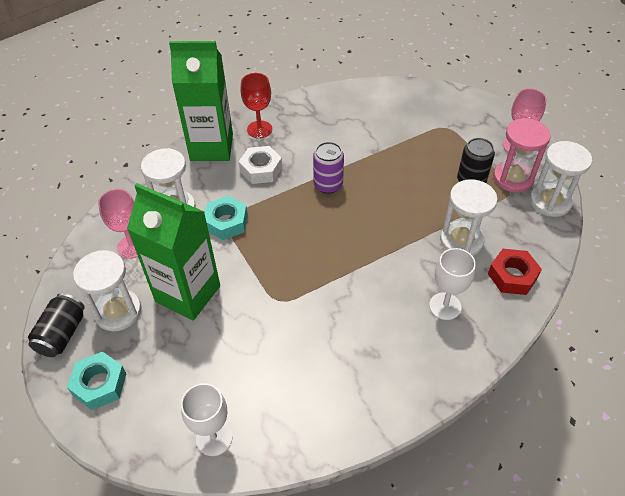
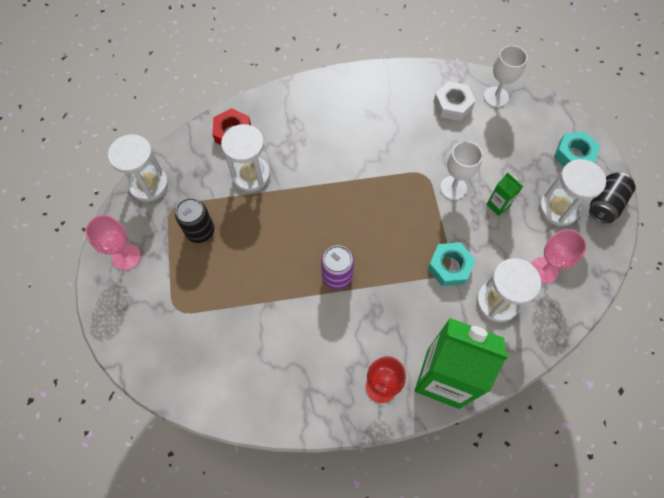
camera: 160 degrees left, 15 degrees up
(188, 293) = (498, 205): green carton -> green carton, size x0.42
(261, 169) = (397, 322): white nut -> white nut (452, 105)
(445, 306) = (299, 128): white goblet -> white goblet (453, 188)
(513, 178) = (160, 220): pink hourglass -> none

